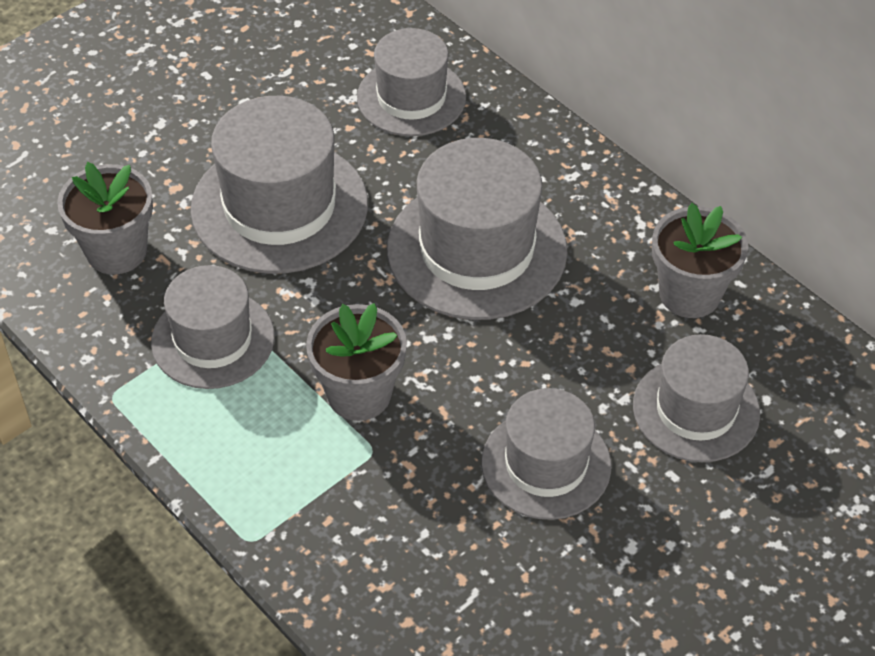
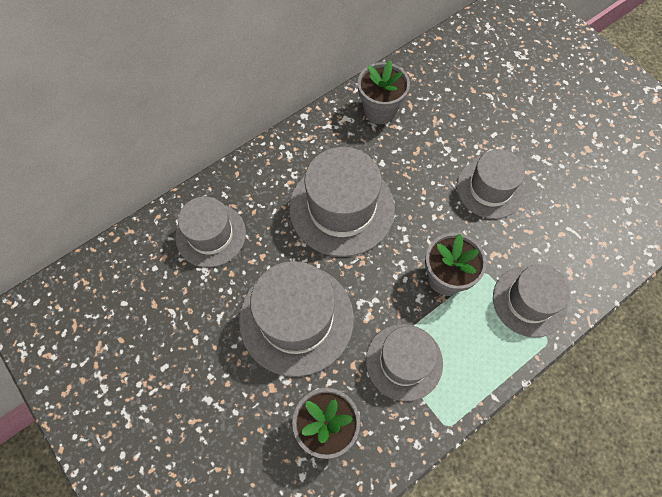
camera: 85 degrees left, 15 degrees up
(696, 409) = (454, 119): grey hat -> grey hat (529, 301)

